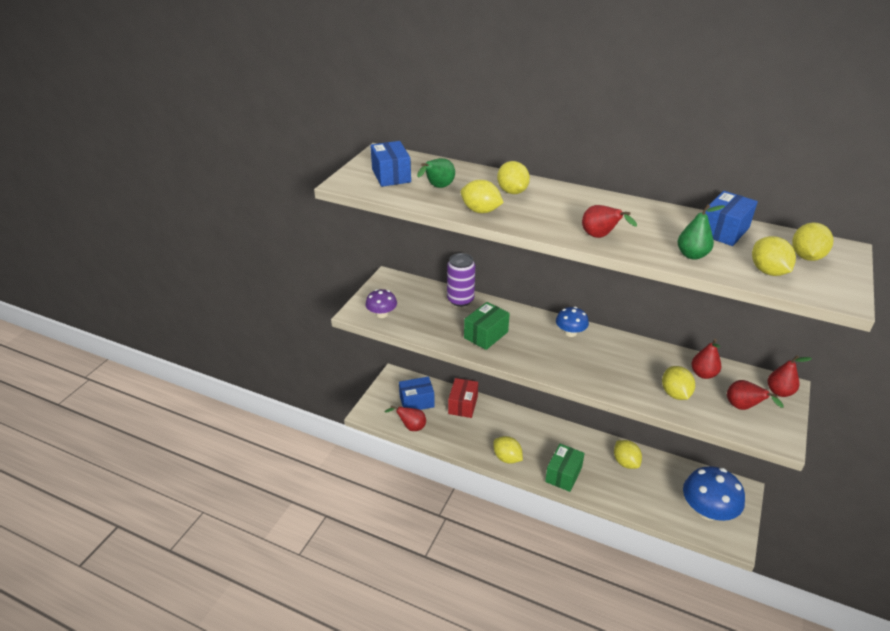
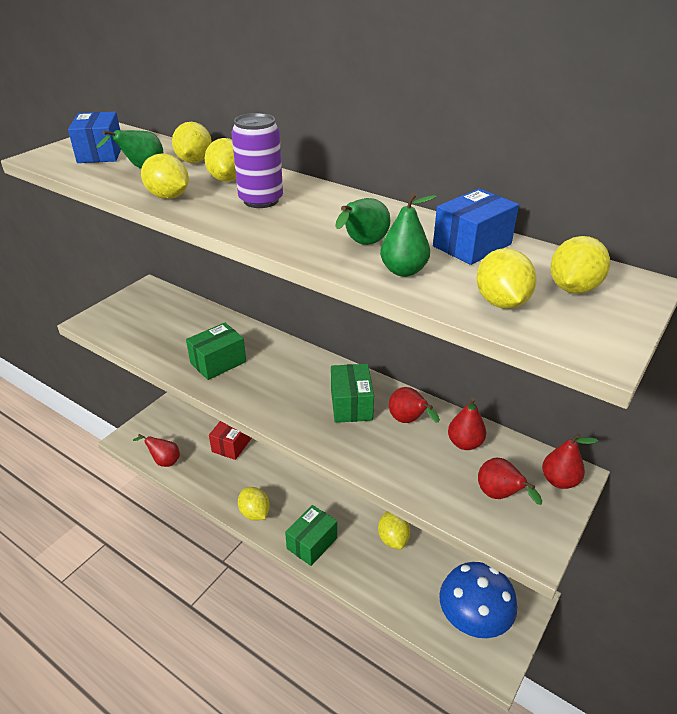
camera: 10 degrees right, 0 degrees up
(382, 314) = (115, 326): purple mushroom -> none
(416, 401) = (184, 433): blue box -> none
(460, 300) = (213, 319): purple can -> purple can (261, 200)
(570, 332) = (320, 371): blue mushroom -> none
(600, 237) = (294, 238): red pear -> red pear (408, 421)
(607, 356) = (351, 405): none -> green box
(651, 237) = (362, 244): none -> green pear
(675, 394) = (415, 464): yellow lemon -> yellow lemon (194, 161)

